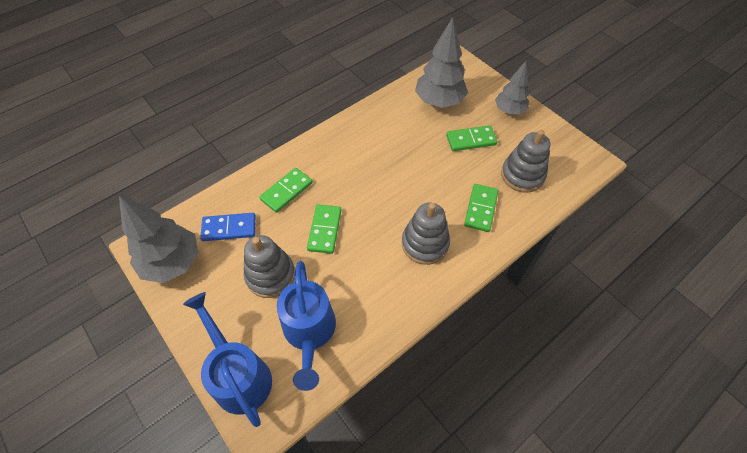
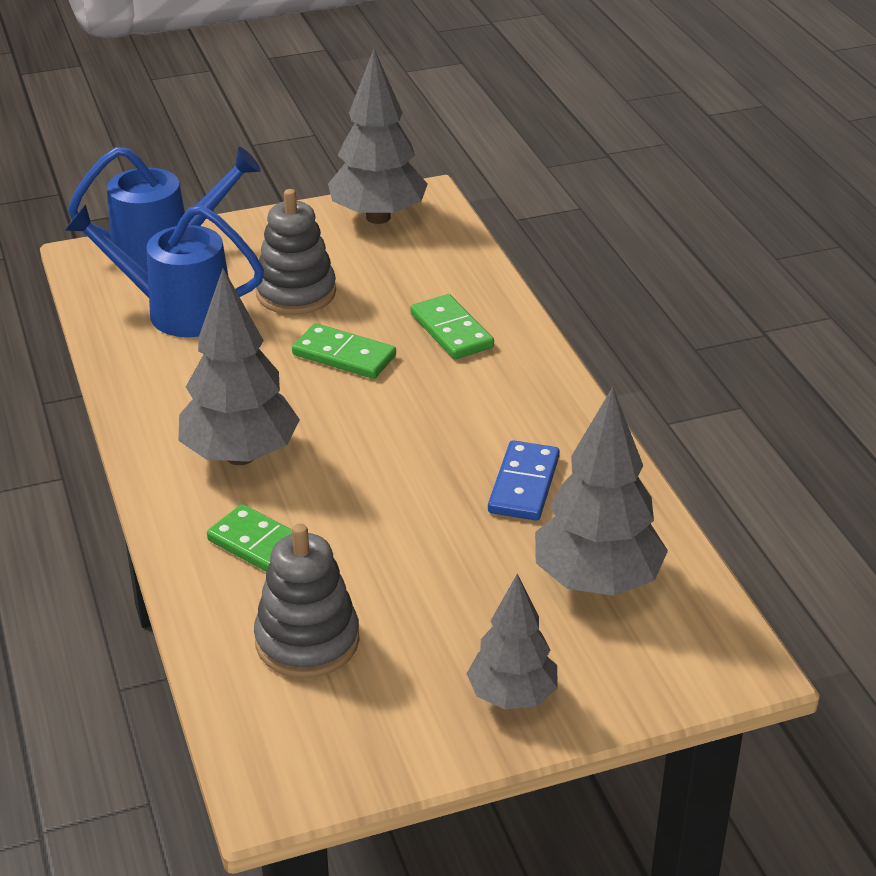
camera: 110 degrees right, 20 degrees down
(229, 228) = (409, 268): blue domino -> blue domino (524, 485)
(425, 244) = (240, 455): grey stacking toy -> grey tree
(471, 140) = (450, 595): green domino -> none

